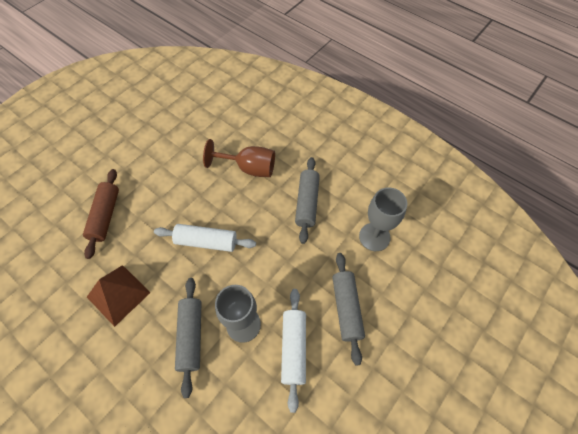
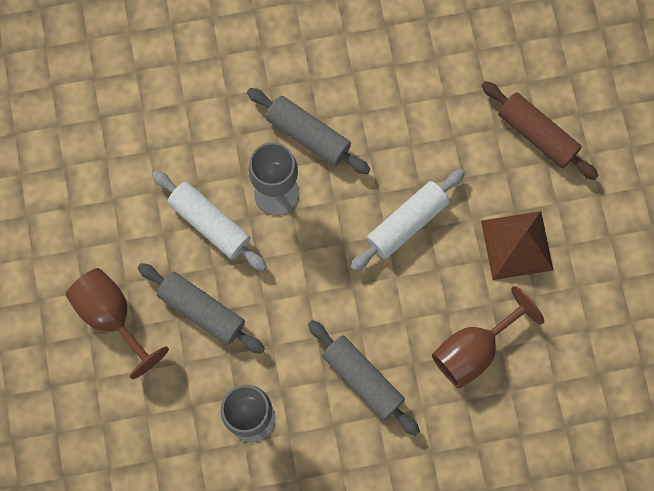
camera: 130 degrees right, 15 degrees up
(118, 294) = (416, 93): brown pyramid -> brown pyramid (517, 245)
(398, 358) = (112, 316): none -> brown goblet

